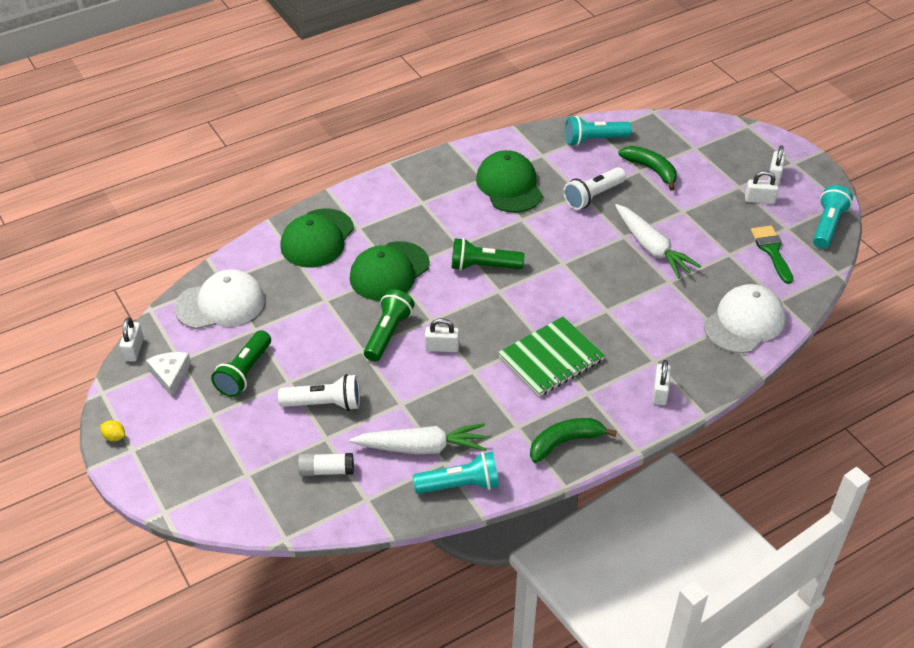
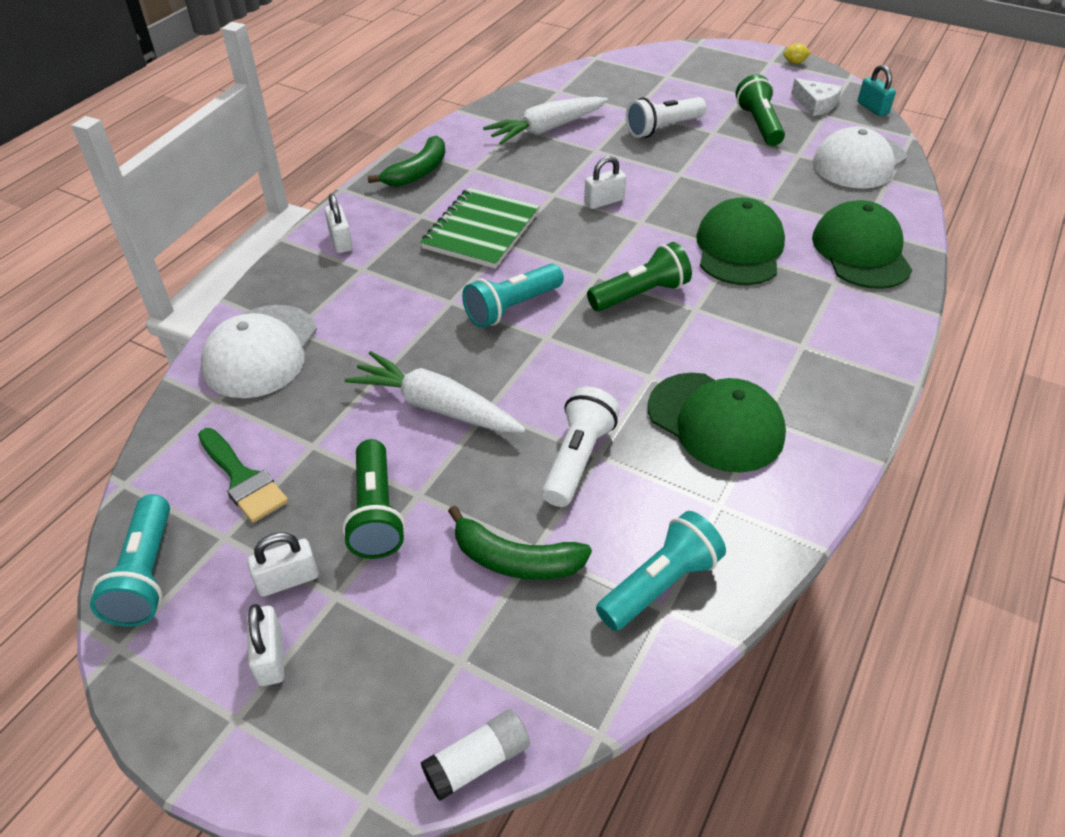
camera: 150 degrees right, 0 degrees up
(134, 349) = (872, 108): white padlock -> turquoise padlock
(326, 470) = (609, 94): white glue stick -> white glue stick (477, 762)
(388, 334) = (670, 194): green flashlight -> green flashlight (376, 513)
(460, 485) = (491, 119): turquoise flashlight -> turquoise flashlight (512, 307)

